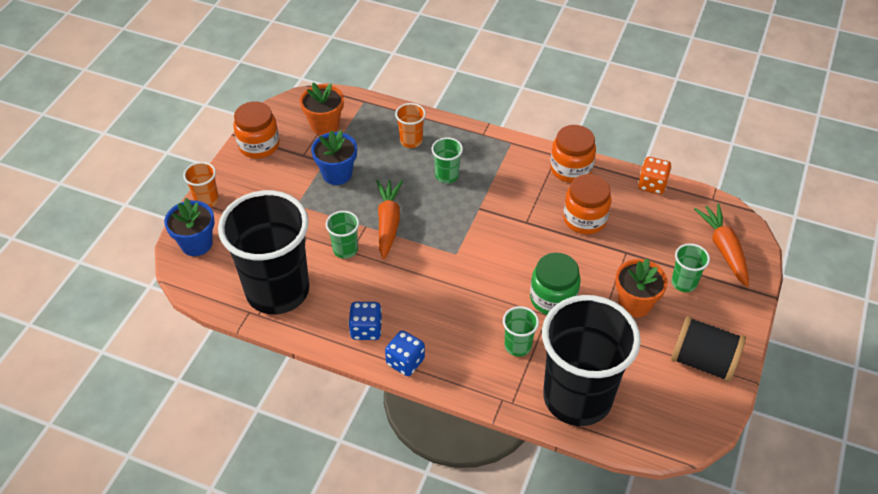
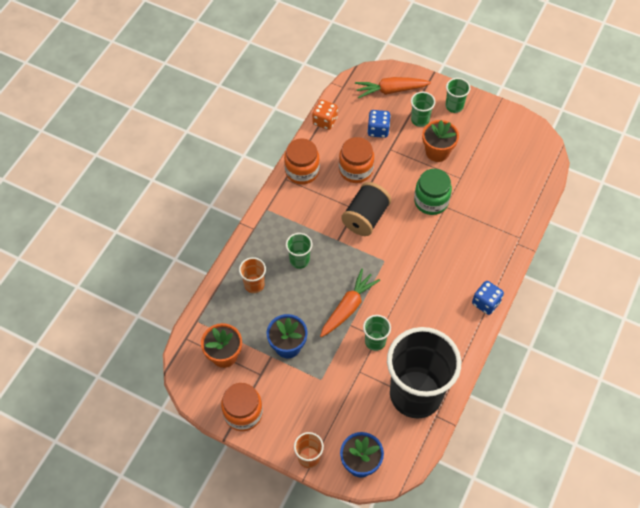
camera: 85 degrees left, 10 degrees up
(366, 329) = (456, 328): blue dice -> blue dice (378, 130)
(388, 222) = (348, 307): orange carrot -> orange carrot turned 120 degrees clockwise
(518, 346) = (472, 228): green cup -> green cup (454, 106)
(577, 397) = (515, 198): black cup -> none
(702, 361) = (486, 122): black spool -> black spool (365, 217)

